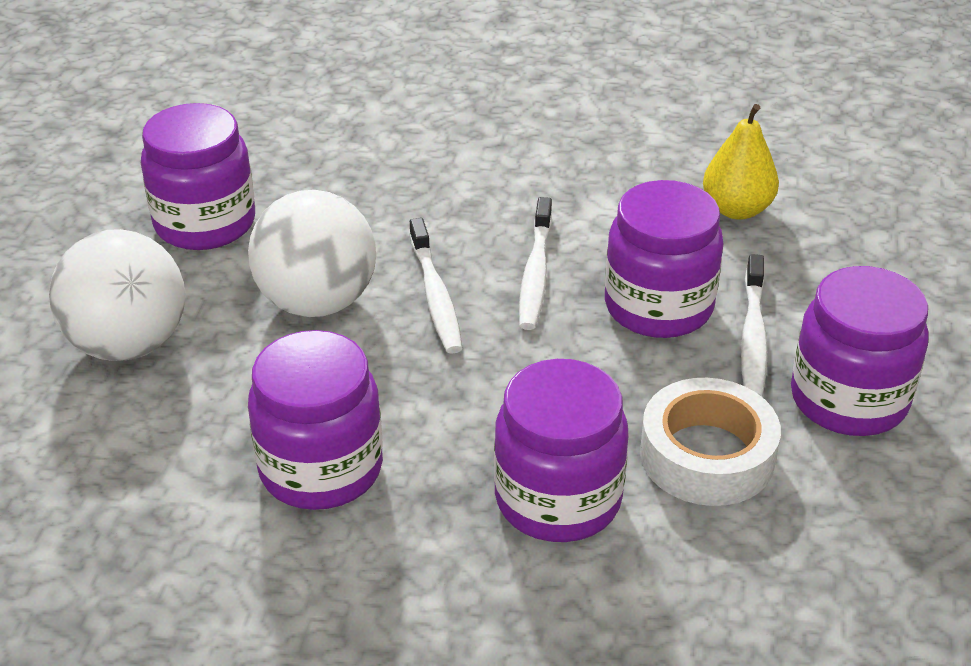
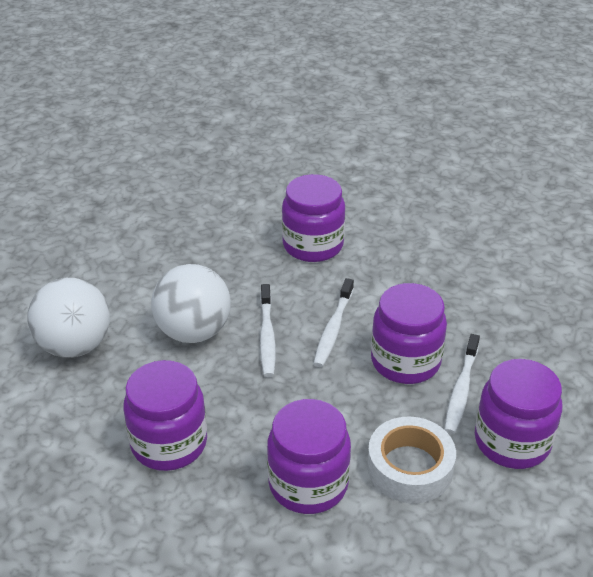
camera: 10 degrees right, 0 degrees up
(205, 223) = (139, 271): purple jar -> purple jar (313, 245)
(736, 209) = (474, 299): yellow pear -> none

